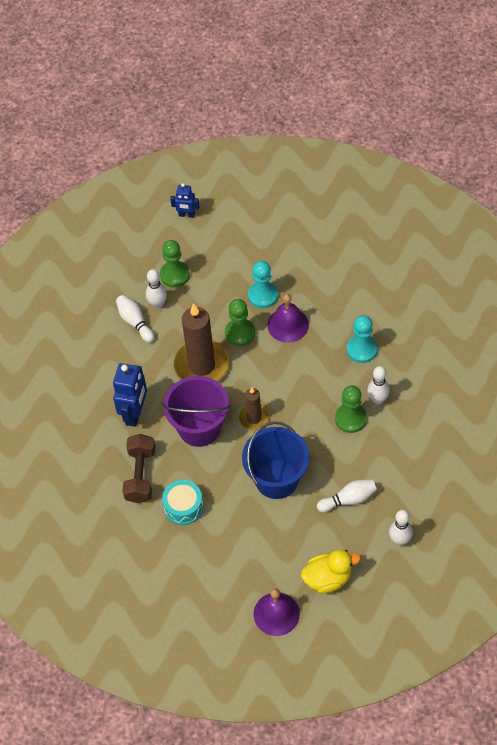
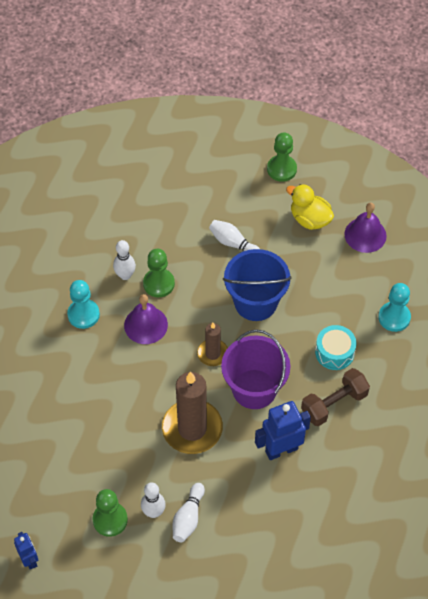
camera: 130 degrees left, 0 degrees up
(240, 333) = (135, 419): green pawn -> green pawn (281, 169)
(263, 295) = (80, 427): turquoise pawn -> turquoise pawn (394, 317)
(288, 325) = (98, 386): purple bell -> purple bell (146, 325)
(399, 540) = (240, 192): white bowling pin -> none

